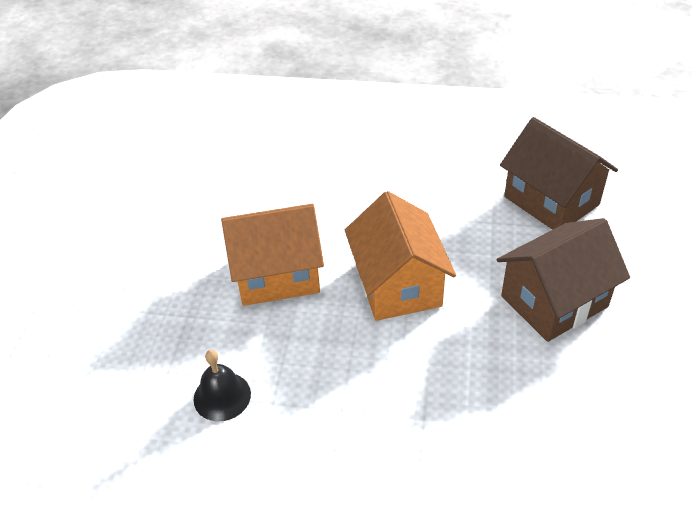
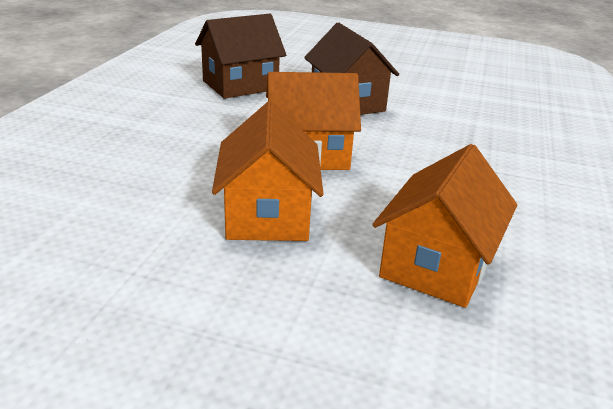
camera: 85 degrees left, 15 degrees down
(222, 396) = (436, 265): black bell -> orange house

